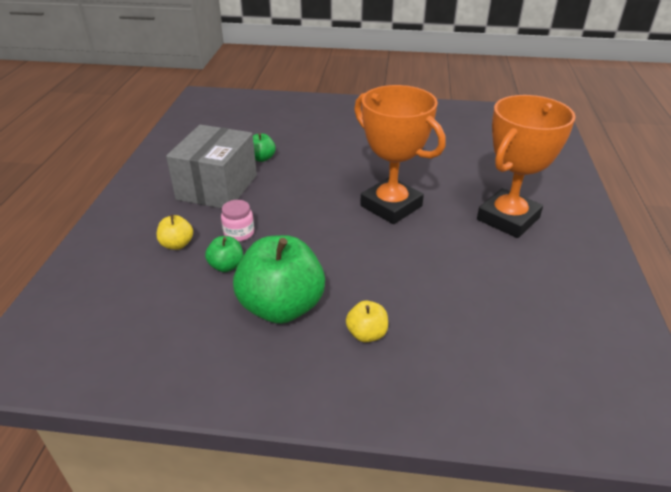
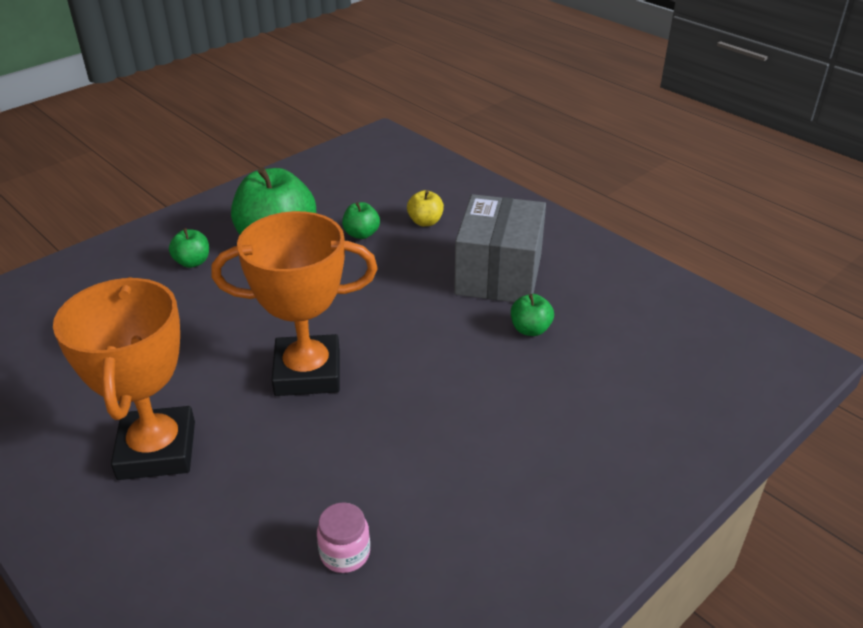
camera: 130 degrees right, 0 degrees up
(217, 187) = (498, 274): grey box -> grey box turned 45 degrees clockwise
(239, 233) = (398, 257): pink jar -> pink jar (345, 553)
(366, 334) = (192, 262): yellow apple -> green apple

